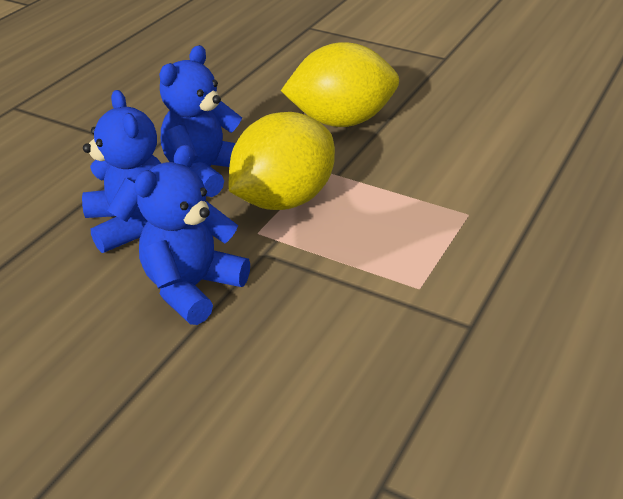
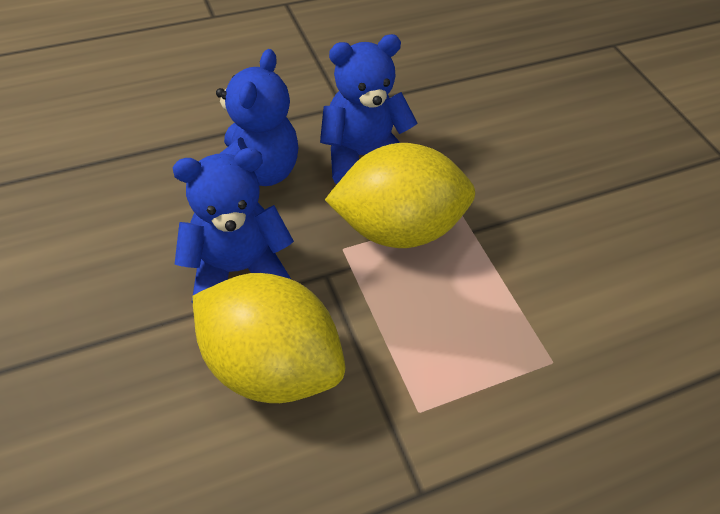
camera: 35 degrees right, 15 degrees up
(341, 121) = (536, 172): yellow lemon -> yellow lemon (271, 364)

